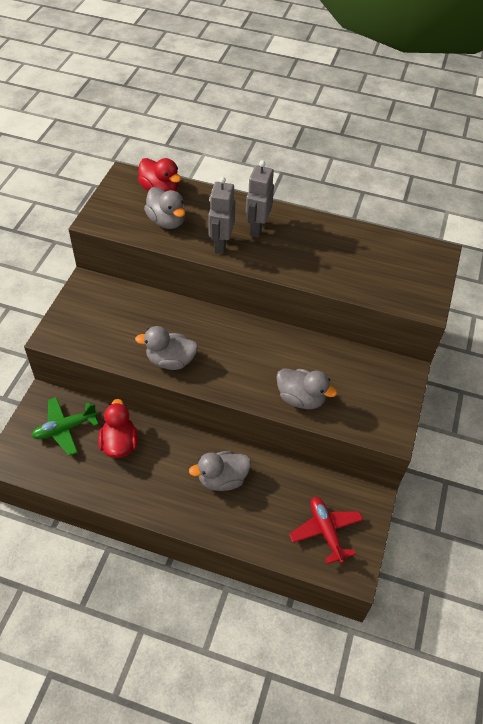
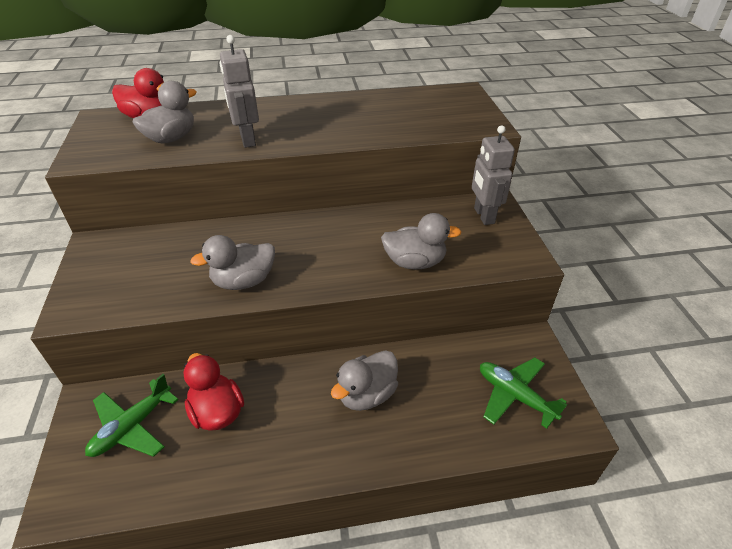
camera: 25 degrees left, 10 degrees down
(166, 221) = (171, 138): grey duck -> grey duck turned 75 degrees counterclockwise
(257, 228) = (278, 118): grey robot -> grey robot (483, 216)
(326, 531) = (515, 396): red plane -> green plane

